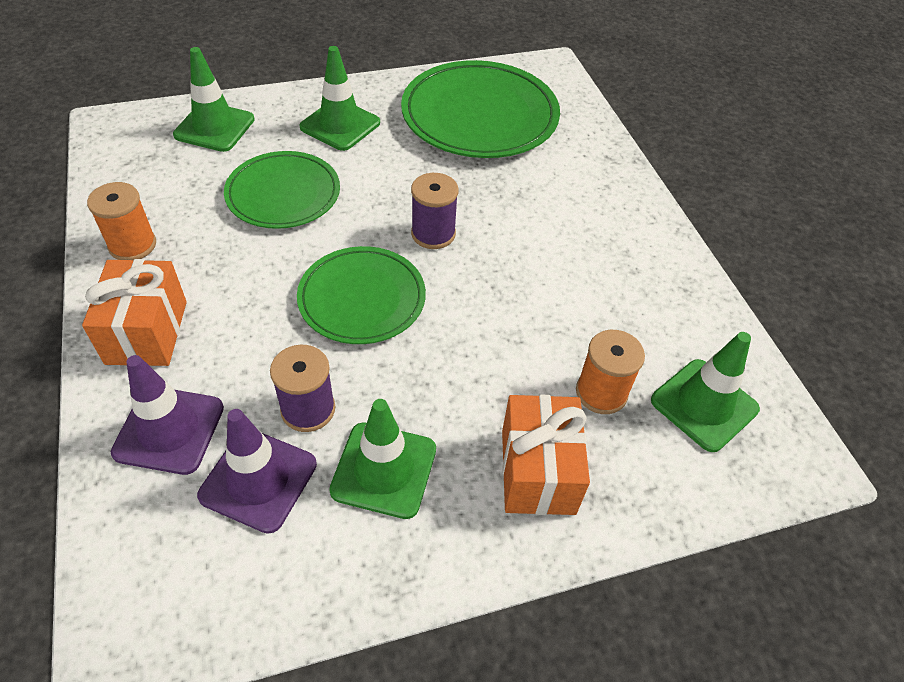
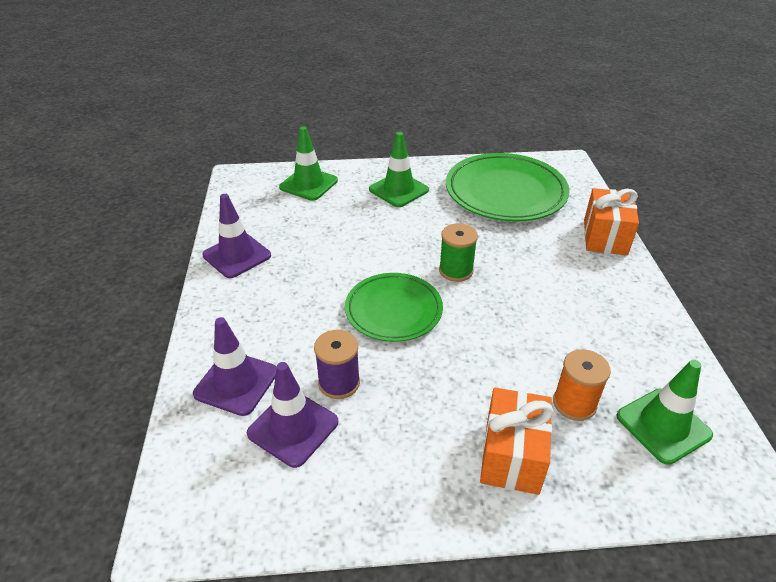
camera: 15 degrees right, 10 degrees down
(132, 245) = (237, 255): orange spool -> purple traffic cone
(147, 332) = (234, 314): orange gift -> orange gift (605, 237)
(283, 194) = (349, 232): green plate -> none
(384, 470) = (388, 435): green traffic cone -> none
(433, 234) = (456, 271): purple spool -> green spool

